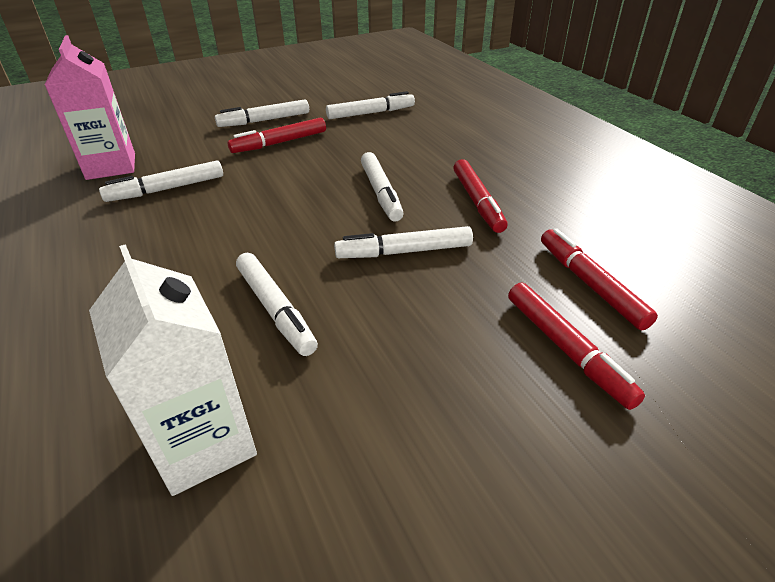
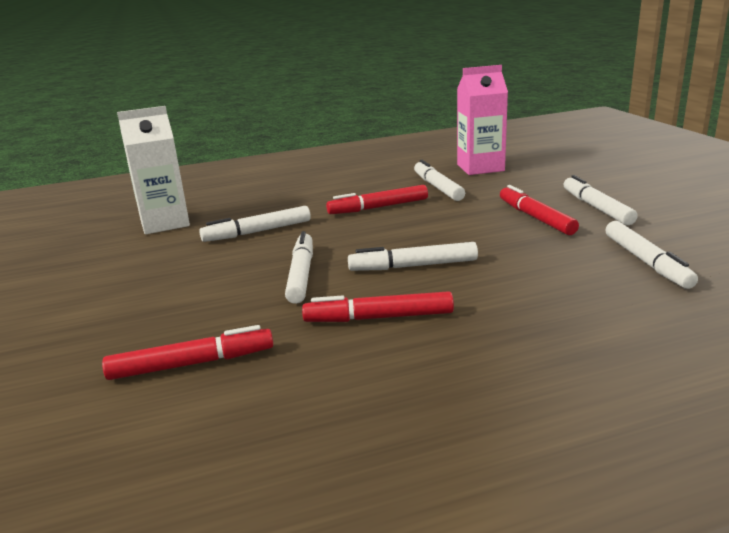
camera: 100 degrees right, 15 degrees down
(566, 349) = (126, 334): red marker -> red marker (378, 207)

